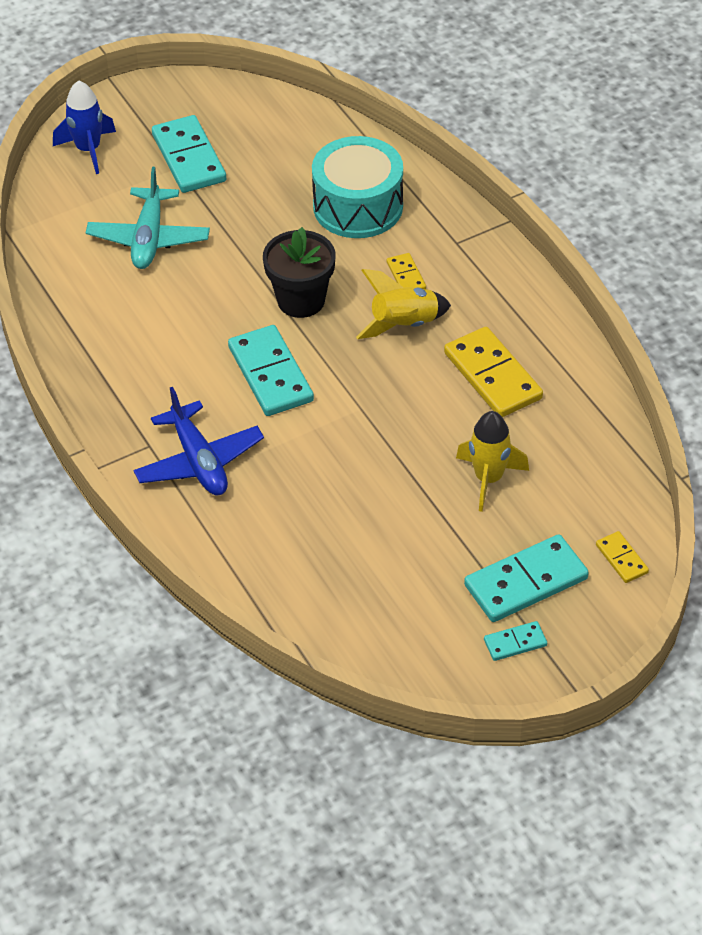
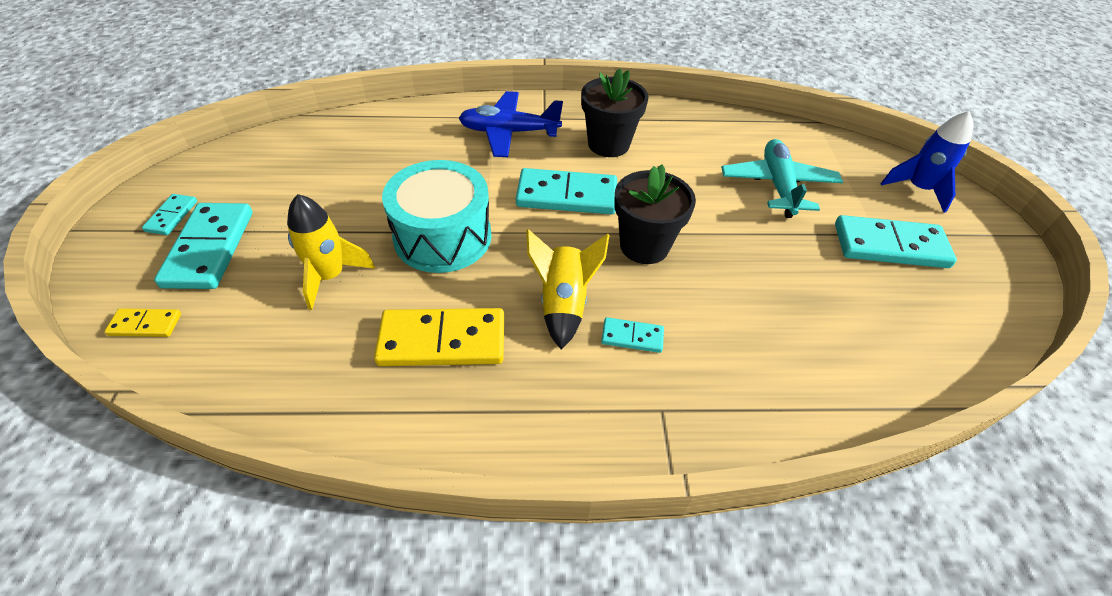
camera: 115 degrees right, 0 degrees up
(149, 238) = (777, 185): turquoise plane -> turquoise plane turned 60 degrees clockwise
(164, 375) = (608, 144): none -> black flower pot
(358, 206) = (765, 344): turquoise drum -> turquoise drum (442, 237)
(406, 276) = (632, 337): yellow domino -> turquoise domino

